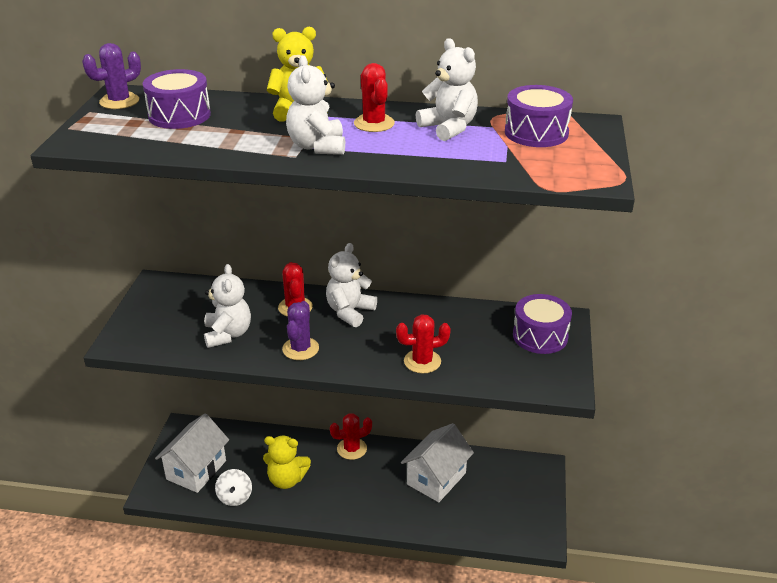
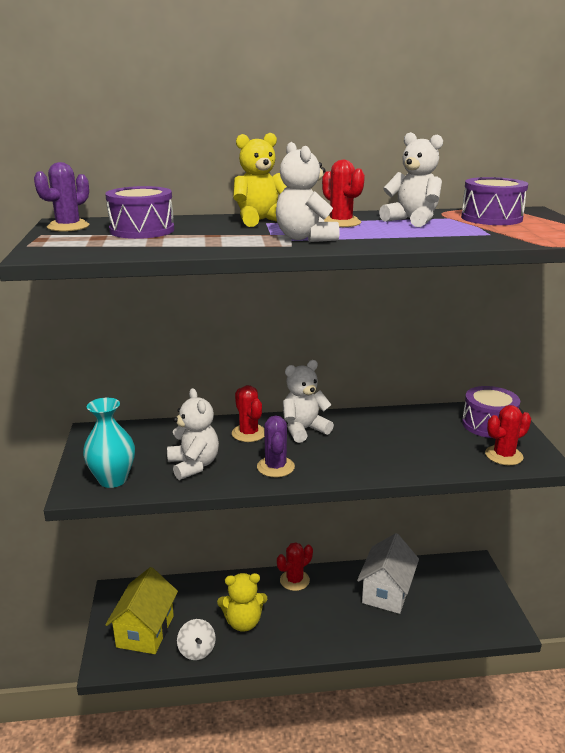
camera: 15 degrees left, 10 degrees down
(151, 337) = (113, 479): none -> turquoise vase
(196, 470) = (145, 631): white house -> yellow house
(350, 312) = (304, 430): white teddy bear -> white teddy bear turned 45 degrees clockwise
(422, 361) = (399, 460): red cactus -> red cactus (503, 455)

